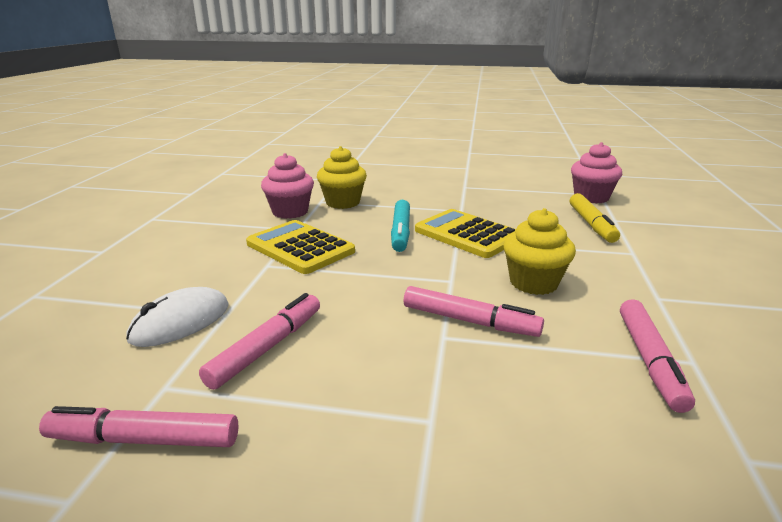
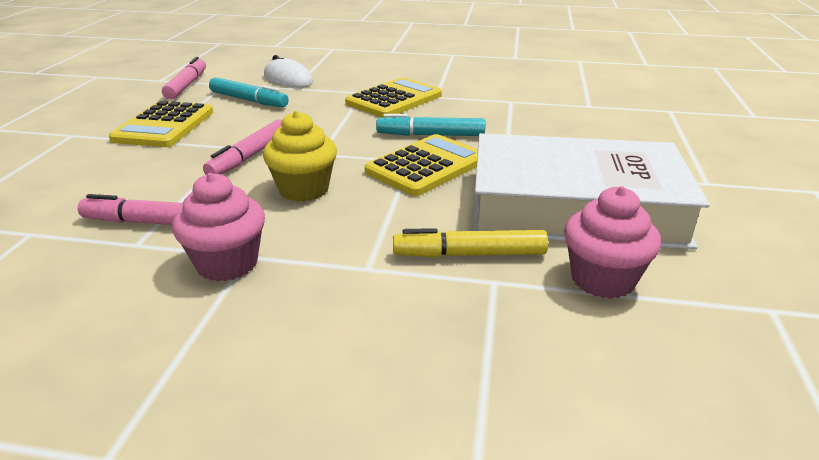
camera: 90 degrees right, 5 degrees up
(267, 347) = (249, 100): pink marker -> turquoise marker
(290, 212) = (477, 91): pink cupcake -> pink cupcake (227, 264)
(343, 202) = (510, 110): yellow cupcake -> none
(368, 420) = (164, 126): none -> yellow calculator
(513, 196) = (574, 207): none -> white book

